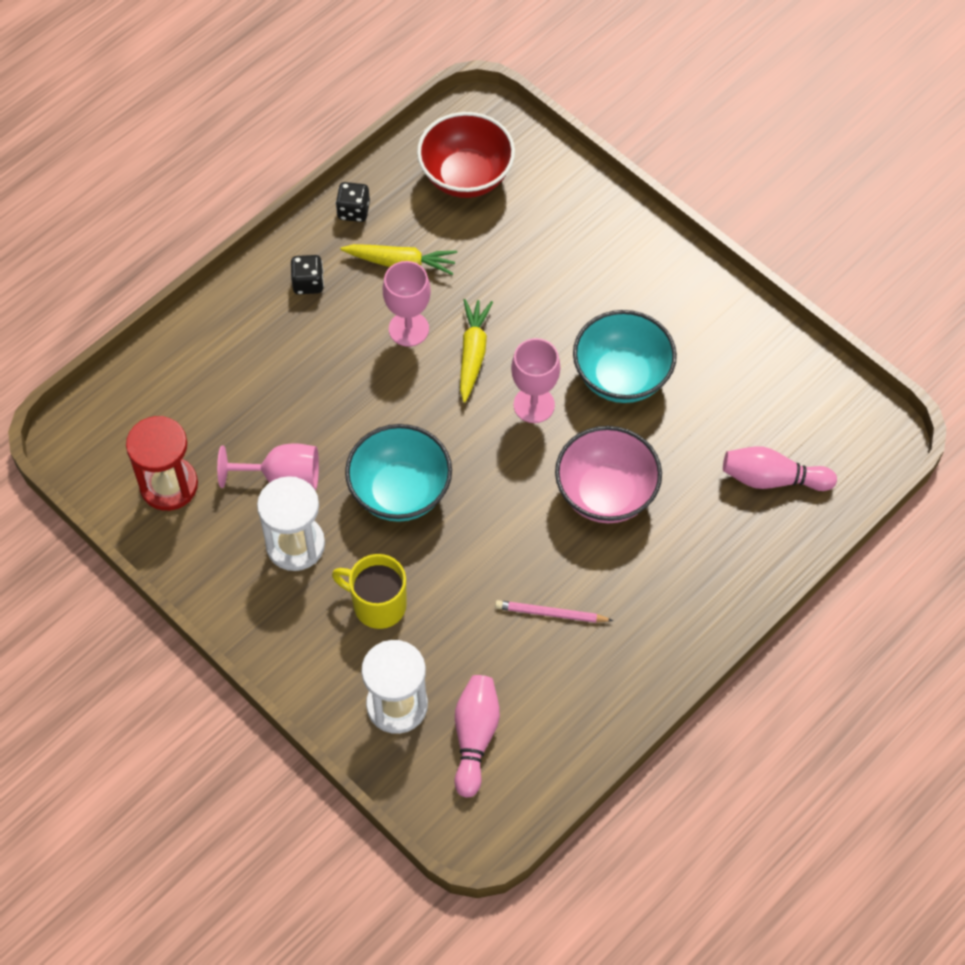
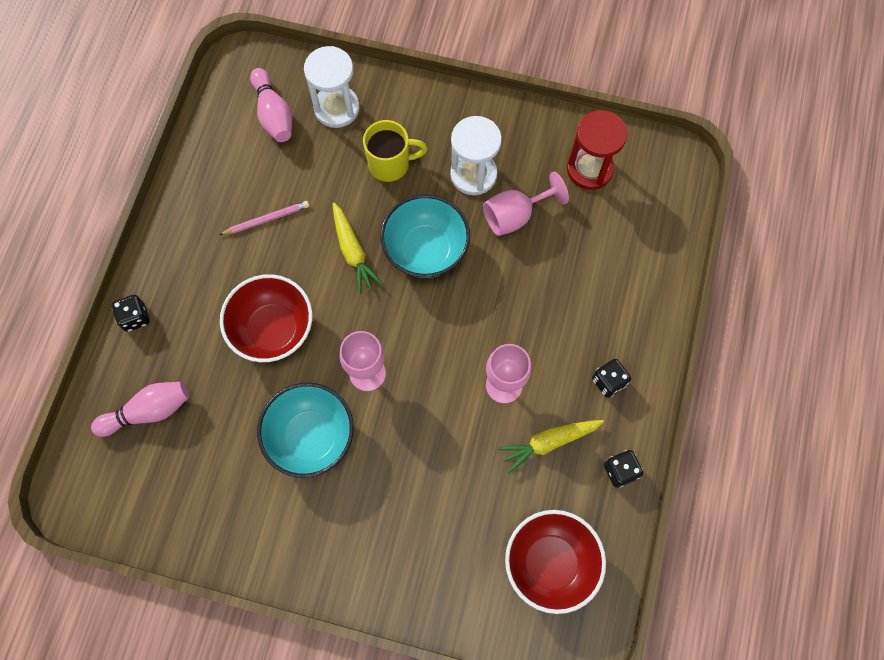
camera: 150 degrees right, 10 degrees up
(473, 353) = (440, 392): yellow carrot -> yellow carrot (353, 252)
(606, 494) = (273, 329): pink bowl -> red bowl
(746, 580) = (135, 317): none -> black dice

